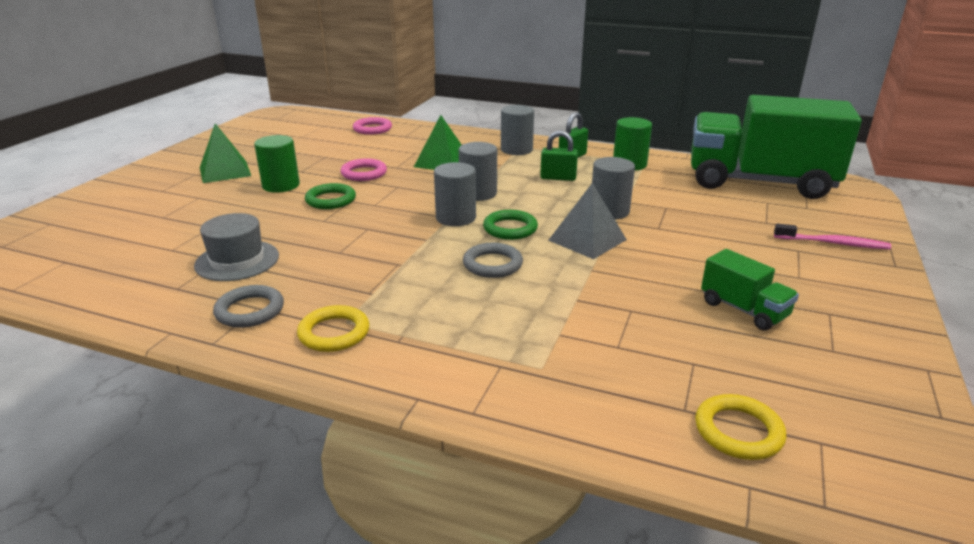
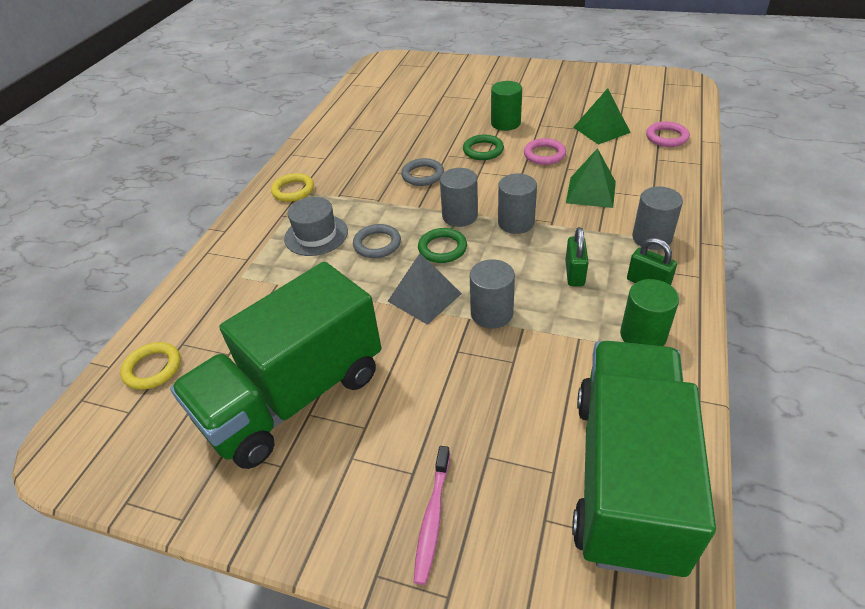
camera: 90 degrees right, 15 degrees up
(225, 171) = (526, 95): green pyramid -> green pyramid (601, 130)
(237, 260) = (382, 137): grey hat -> grey hat (316, 235)
(250, 310) = (321, 157): grey ring -> grey ring (422, 175)
(743, 310) = (294, 397): green truck -> green truck, size x2.37

